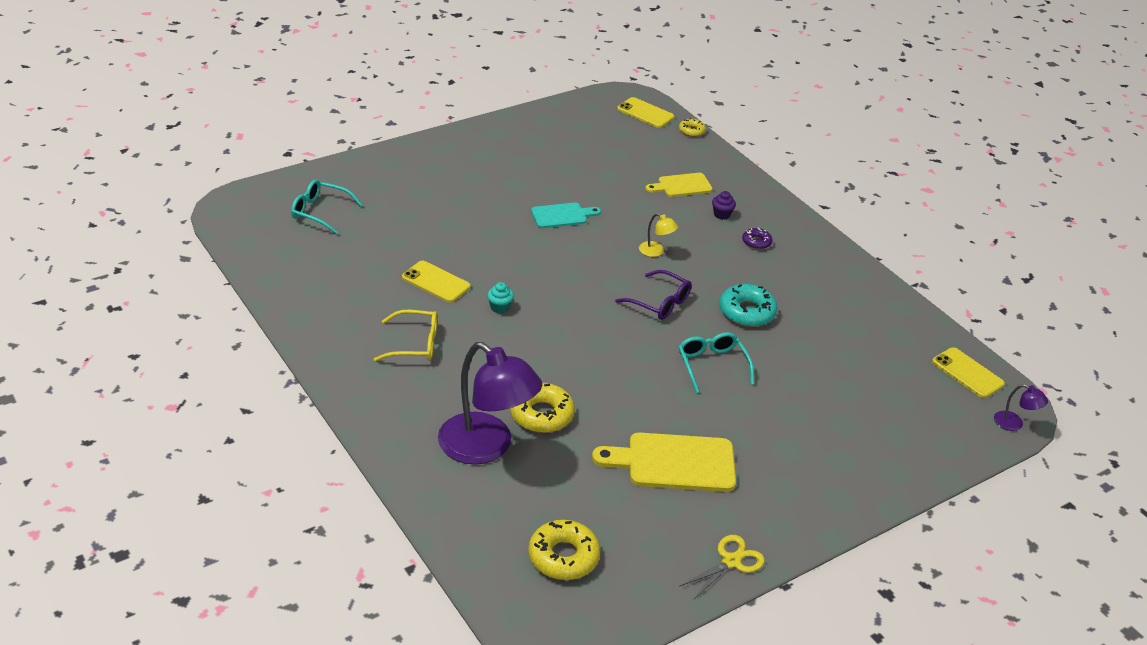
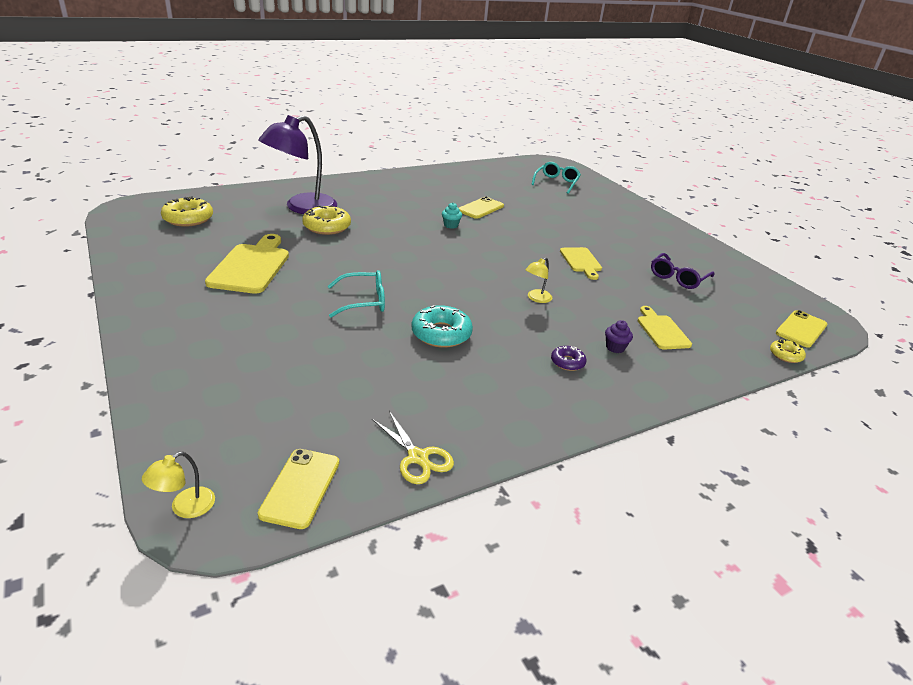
camera: 95 degrees right, 5 degrees down
(415, 344) = (412, 197): yellow glasses -> none
(562, 216) = (581, 261): turquoise cutting board -> yellow cutting board
(659, 303) = (456, 289): purple glasses -> purple glasses (678, 278)
(731, 561) = (133, 273): yellow scissors -> yellow scissors (418, 457)
(967, 373) = (300, 487): yellow phone -> yellow phone turned 45 degrees counterclockwise
(1014, 424) = (185, 508): purple lamp -> yellow lamp

